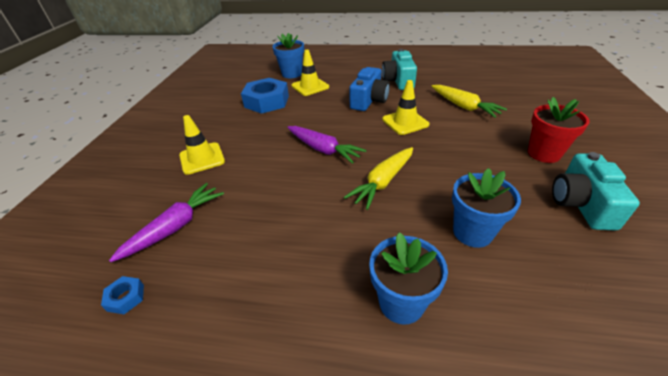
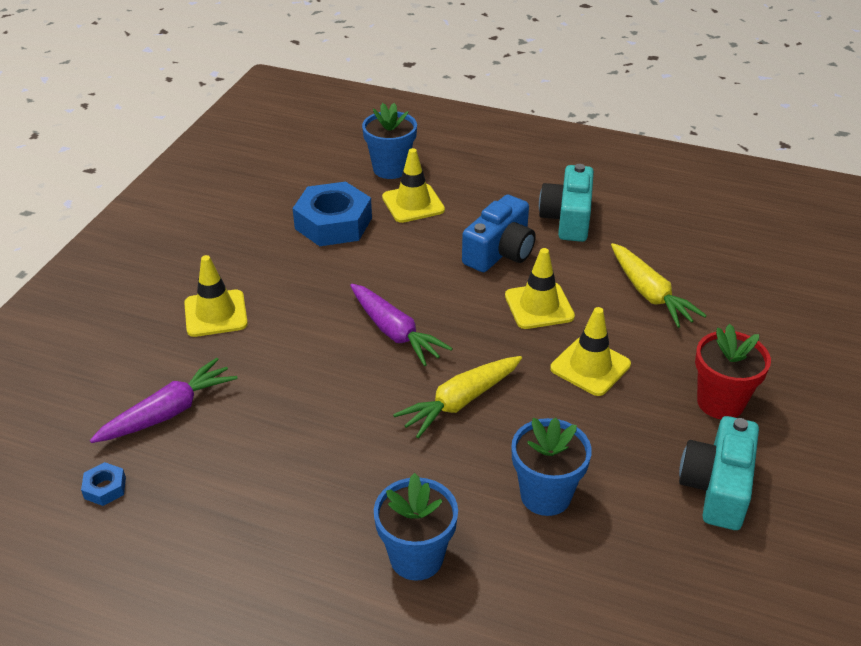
camera: 10 degrees right, 0 degrees up
(453, 148) = (590, 366): none -> yellow traffic cone

